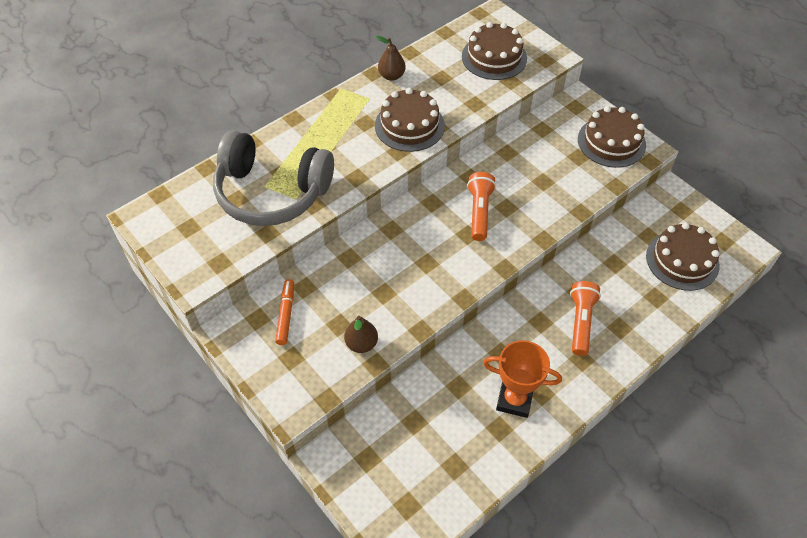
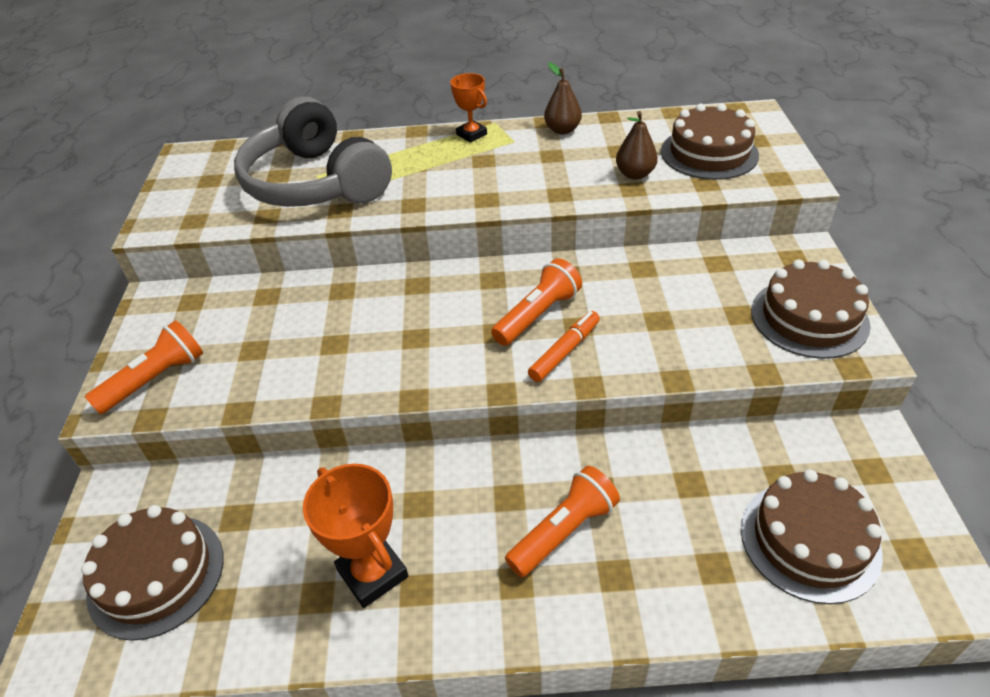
camera: 40 degrees right, 10 degrees down
(286, 314) = (218, 312): orange marker -> orange marker (565, 351)
(300, 377) = (155, 379): none -> orange flashlight
(336, 105) = (471, 134): none -> orange trophy
(361, 344) = (250, 382): brown pear -> brown pear (635, 174)
(409, 125) = (528, 180): brown cake -> brown cake (156, 575)

